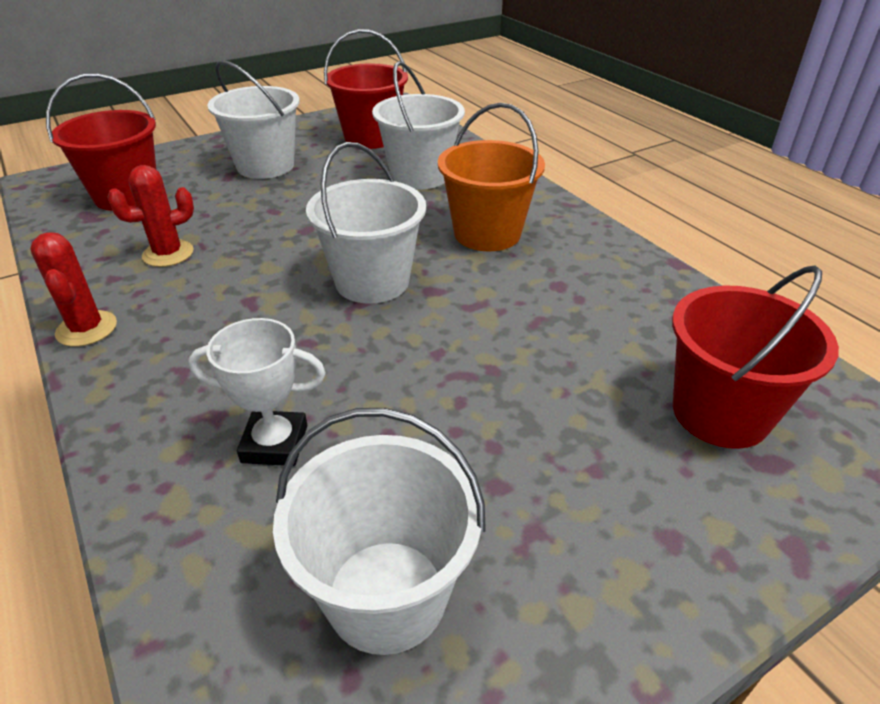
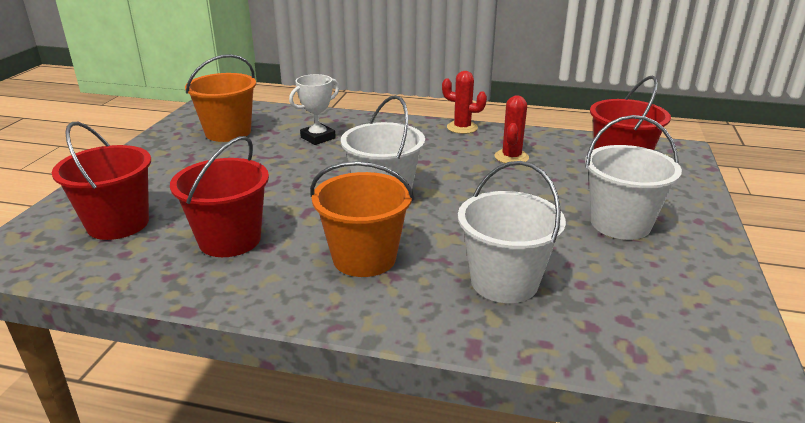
camera: 135 degrees right, 10 degrees down
(371, 138) = (638, 301): red bucket -> red bucket (230, 240)
(386, 595) = (228, 132): white bucket -> orange bucket

